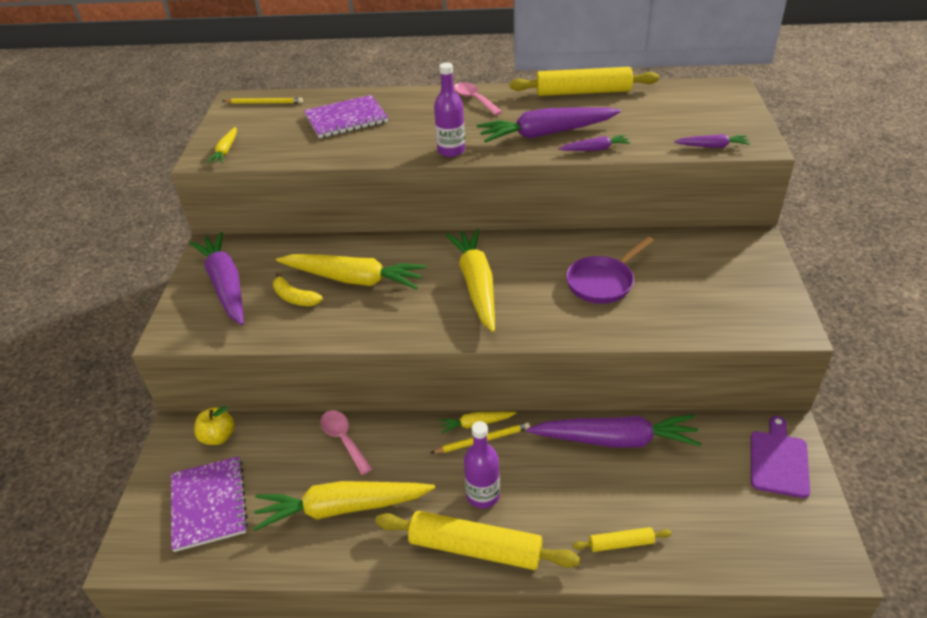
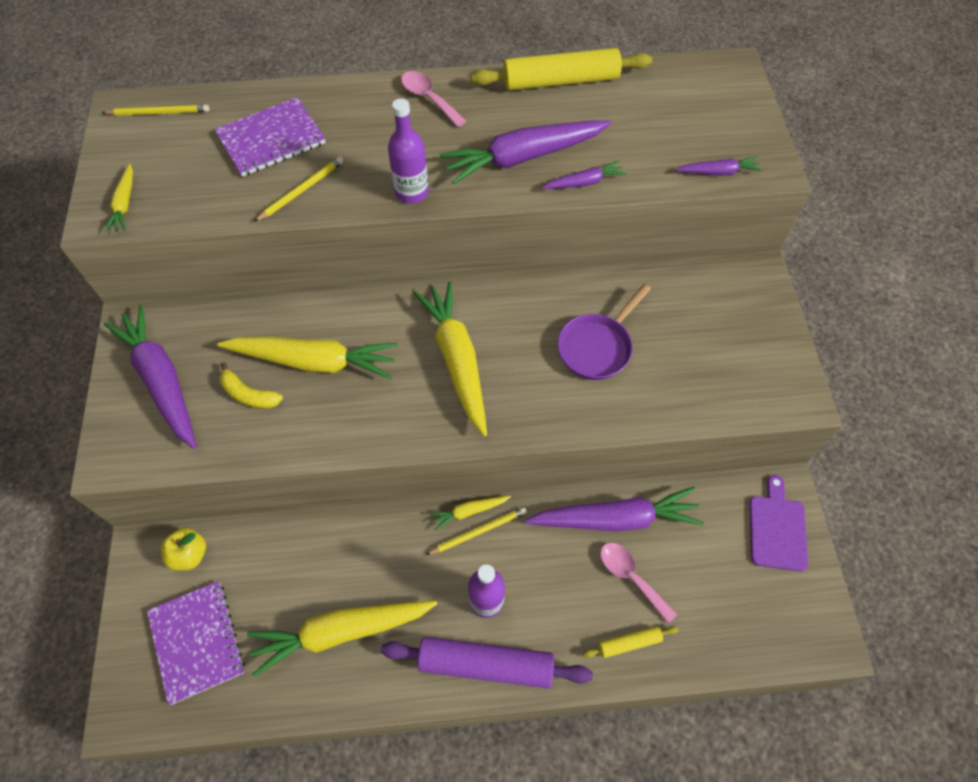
camera: 10 degrees left, 20 degrees up
(344, 440) = (330, 545): pink spoon -> pink spoon (631, 577)
(363, 147) = (301, 191): none -> yellow pencil
(475, 548) = (485, 664): yellow rolling pin -> purple rolling pin

